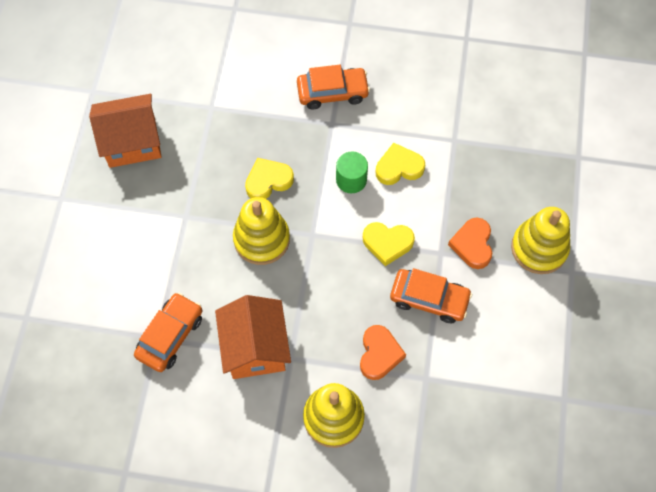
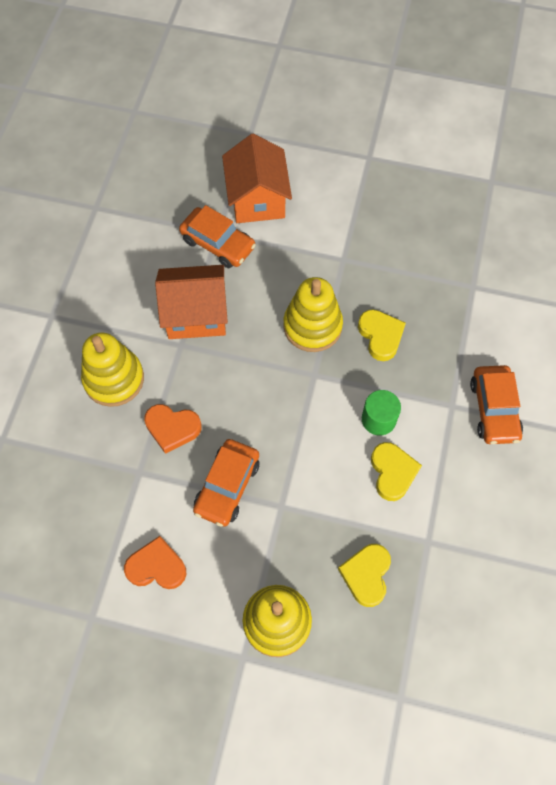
camera: 95 degrees right, 0 degrees up
(132, 142) = (430, 214): orange house -> orange house (257, 199)
(387, 243) = (298, 450): yellow heart -> yellow heart (366, 575)
(472, 245) = (288, 543): orange heart -> orange heart (156, 567)

